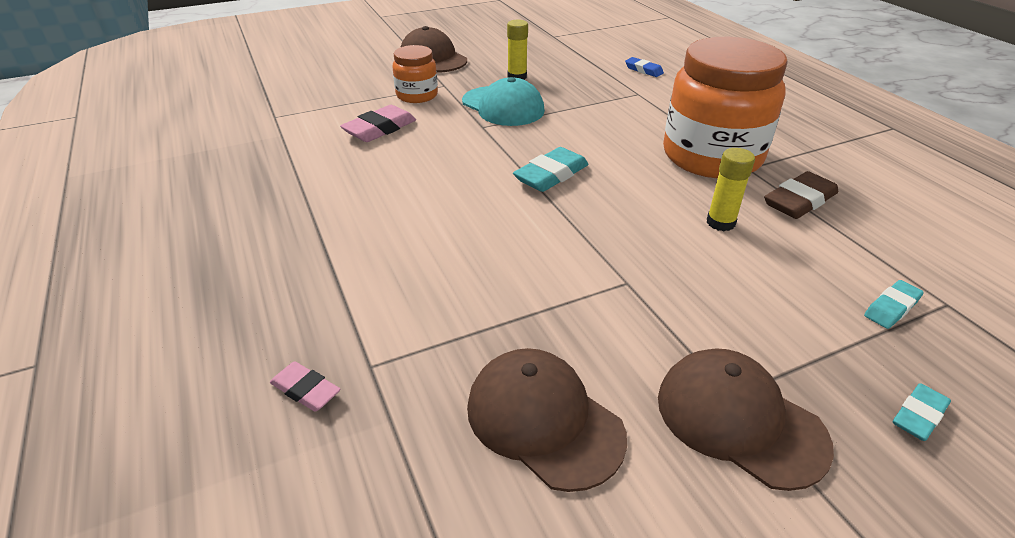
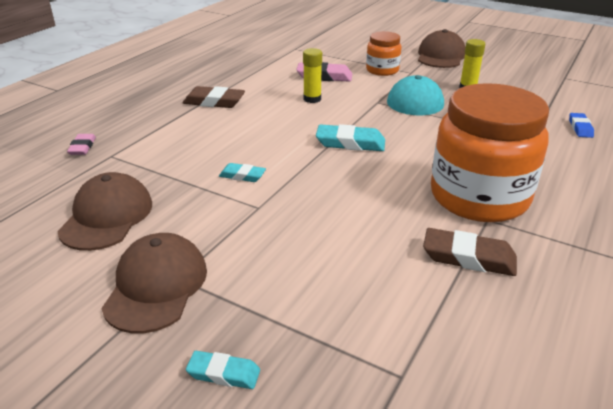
camera: 55 degrees right, 5 degrees down
(332, 223) = (214, 102): none -> brown eraser
(720, 223) = (379, 226): yellow glue stick -> yellow glue stick (312, 99)
(891, 308) = (356, 339): turquoise eraser -> turquoise eraser (242, 176)

